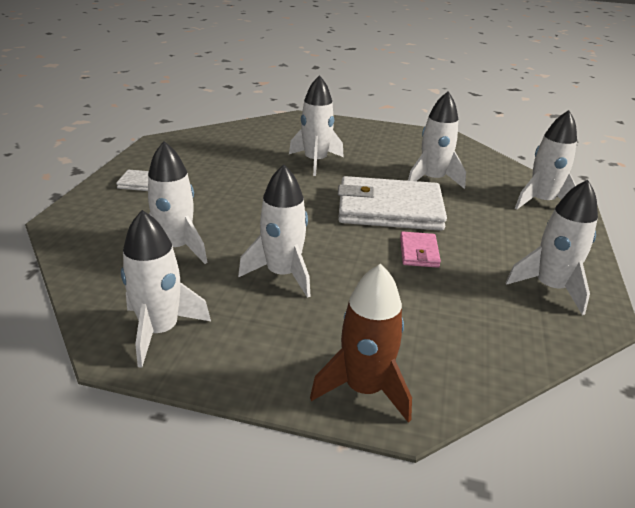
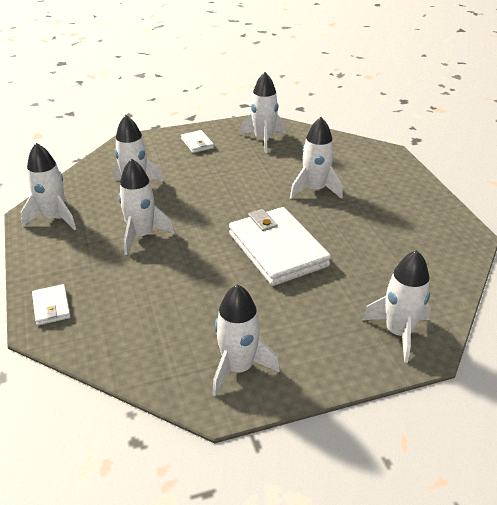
camera: 60 degrees right, 5 degrees up
(364, 388) = (51, 307): brown rocket -> white wallet
(419, 252) = (225, 283): pink wallet -> none
(432, 180) = (359, 255): white rocket -> white rocket (263, 140)

